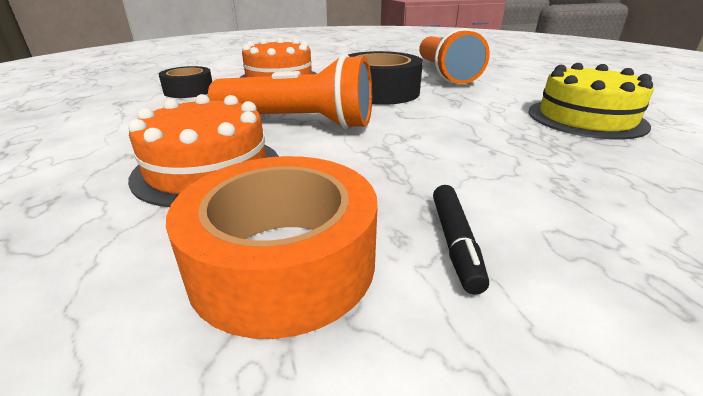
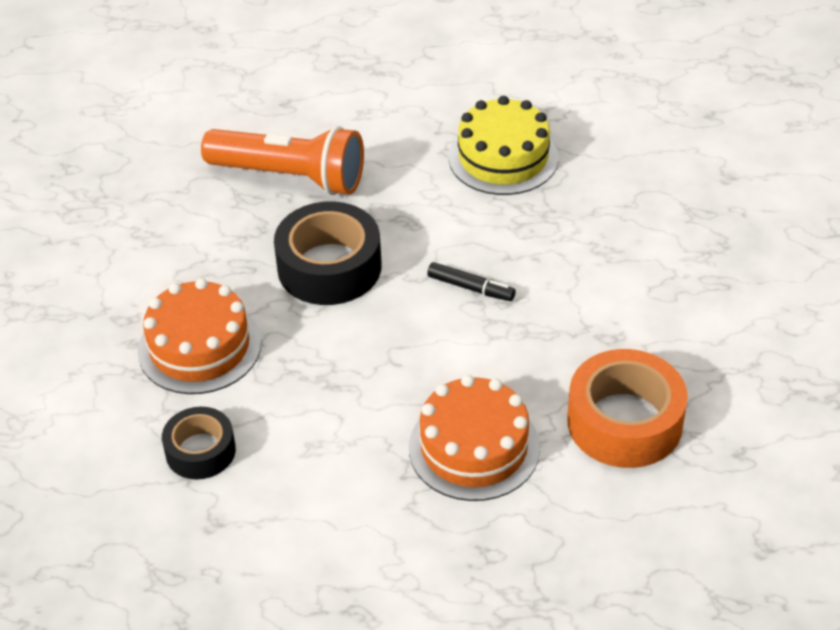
camera: 65 degrees left, 15 degrees up
(299, 122) = (394, 365): orange flashlight -> none
(455, 243) = (641, 339): black marker -> black marker (471, 288)

